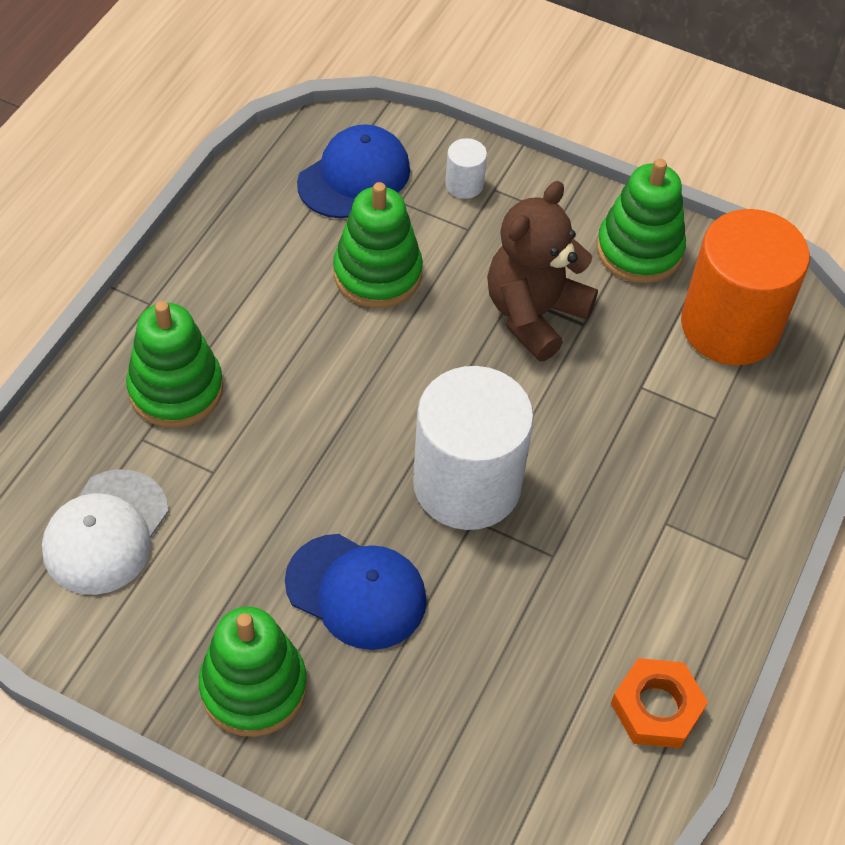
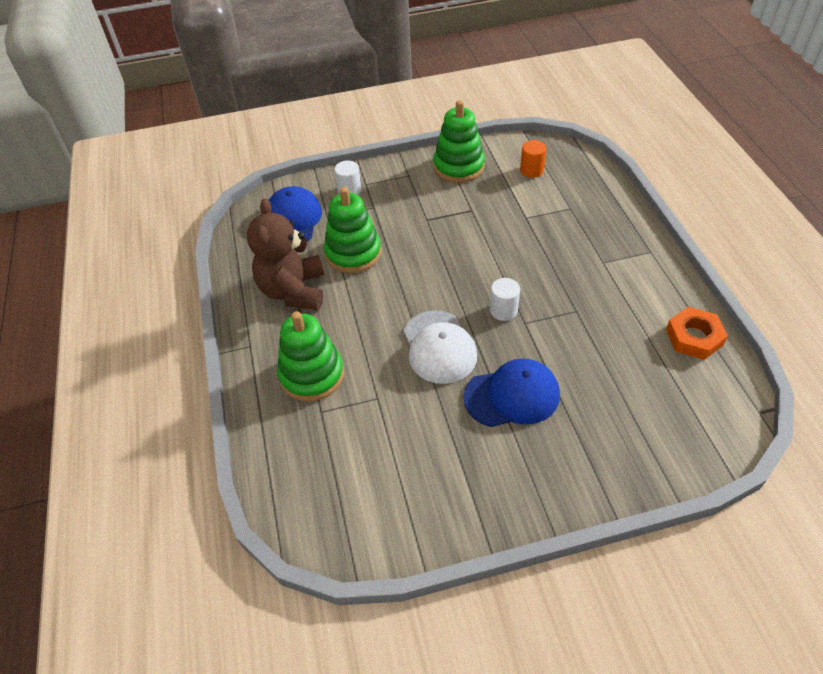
camera: 35 degrees left, 5 degrees down
(106, 532) = (355, 471): white cap -> white cap (439, 347)
(253, 687) = (519, 481): green stacking toy -> none
(467, 484) = (503, 310): white cylinder -> white cylinder, size x0.41
(534, 314) = (445, 221): brown teddy bear -> brown teddy bear (293, 291)
(730, 326) = (531, 170): orange cylinder -> orange cylinder, size x0.41

